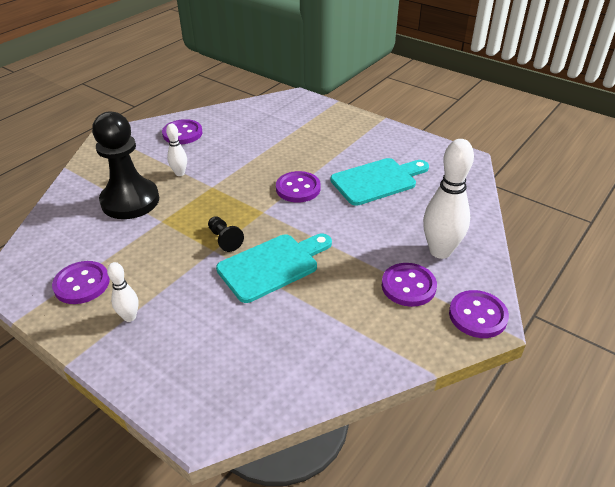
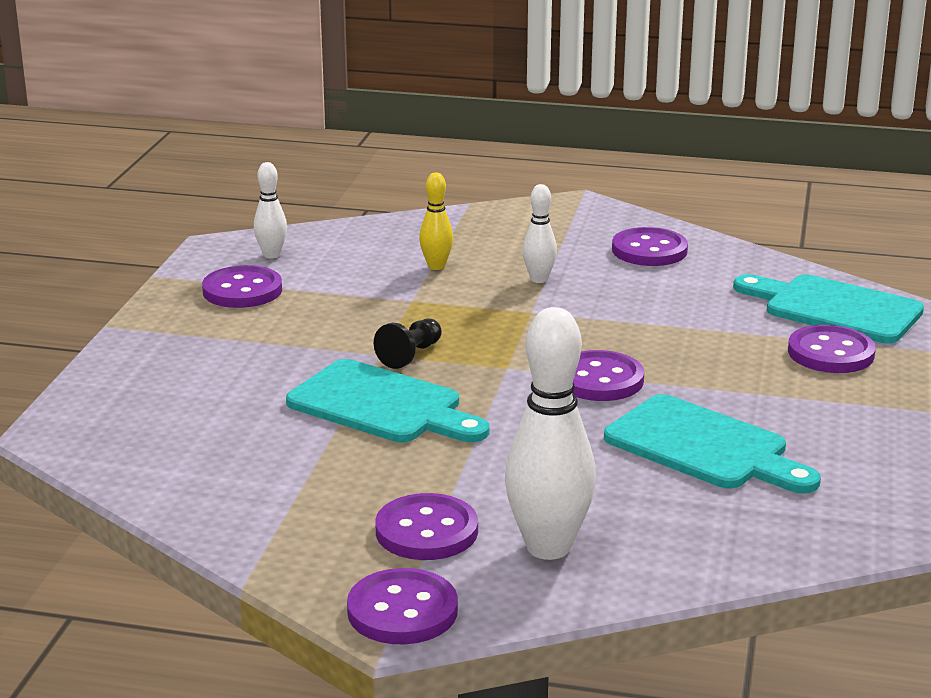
camera: 65 degrees right, 15 degrees down
(130, 201) = (436, 266): black pawn -> yellow bowling pin
(130, 317) = (205, 337): white bowling pin -> white bowling pin (271, 255)
(283, 110) = (835, 309): none -> turquoise cutting board
(320, 124) = (830, 353): none -> purple button

